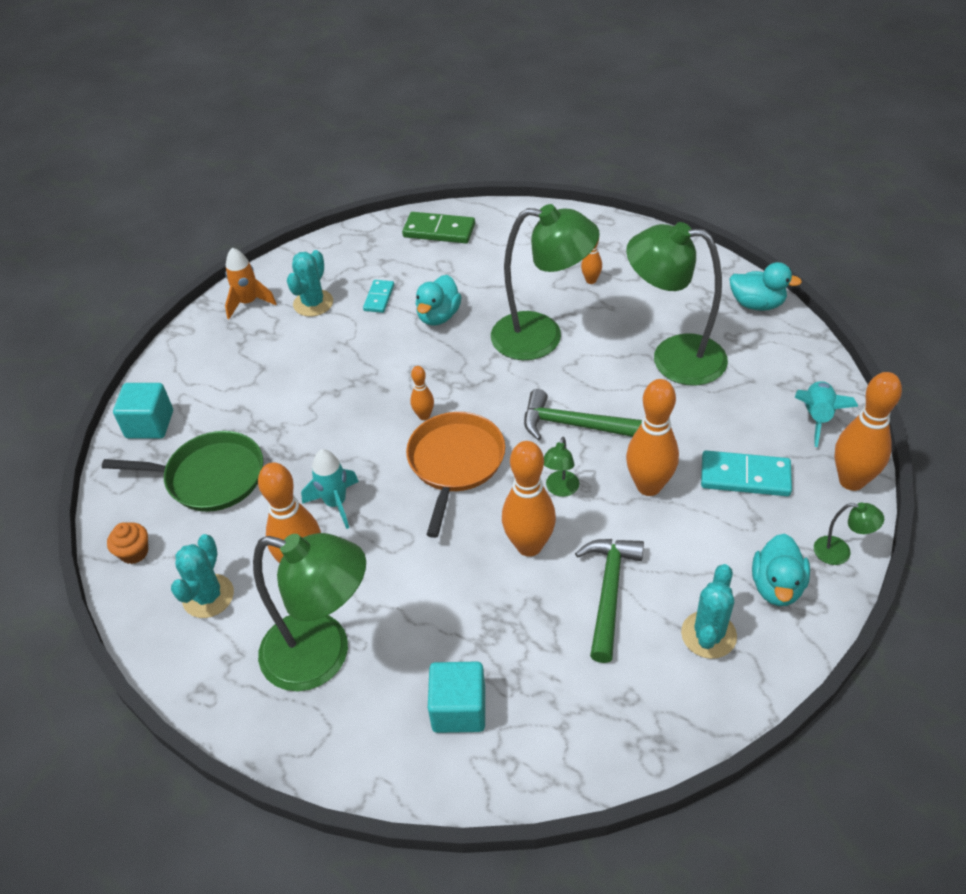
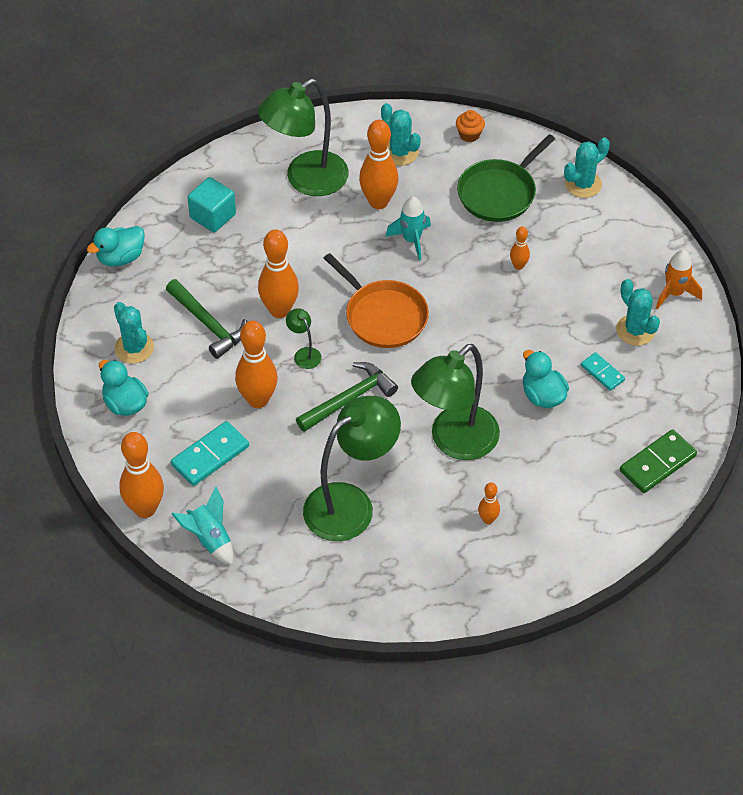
camera: 125 degrees right, 5 degrees up
(150, 424) = (583, 184): turquoise cube -> turquoise cactus
(424, 416) = (443, 325): orange bowling pin -> orange bowling pin (518, 266)
(757, 304) = (349, 606): turquoise duck -> turquoise duck (120, 257)
(840, 552) = (109, 454): green lamp -> none

